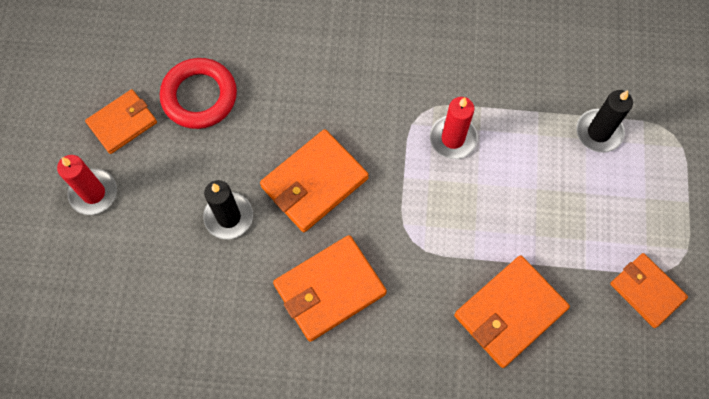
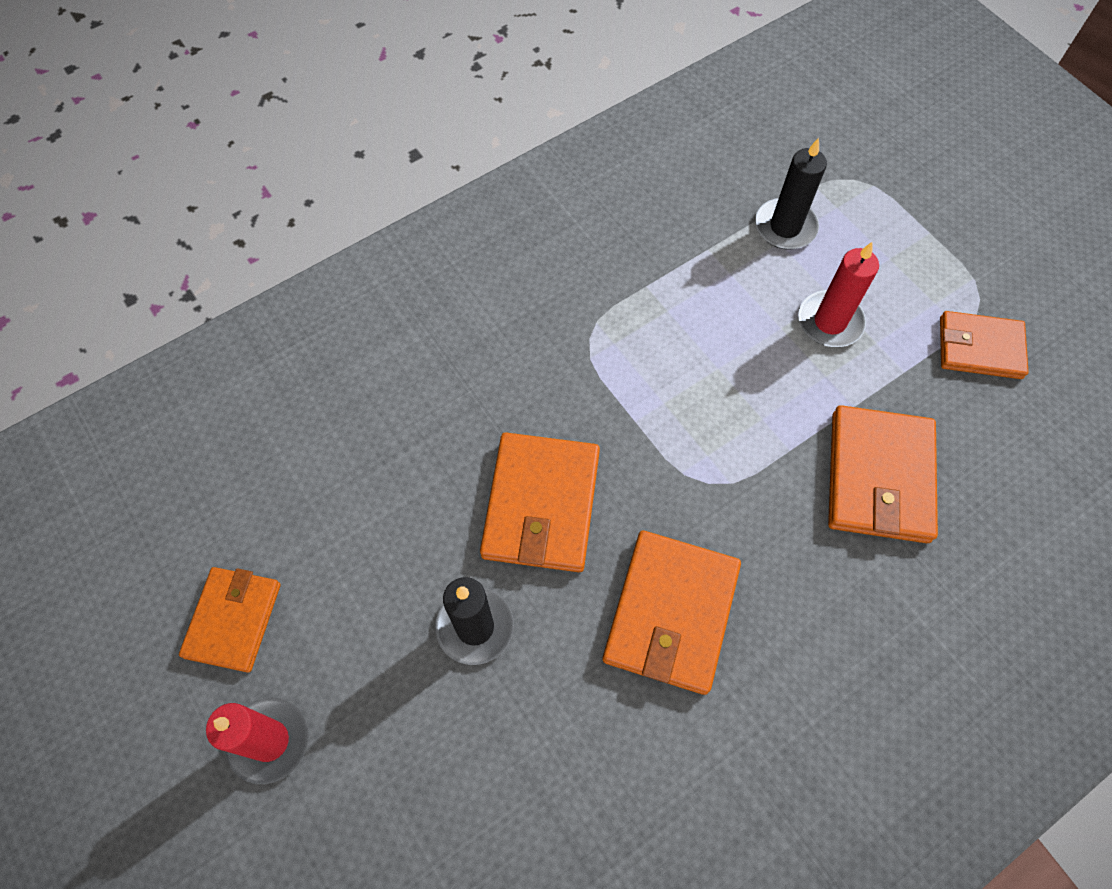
camera: 40 degrees left, 5 degrees down
(199, 96) = (309, 511): red ring -> none
(453, 138) = (648, 340): red candle -> red candle (830, 322)

